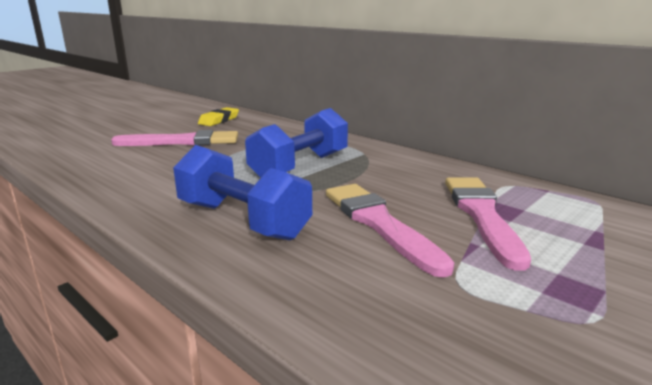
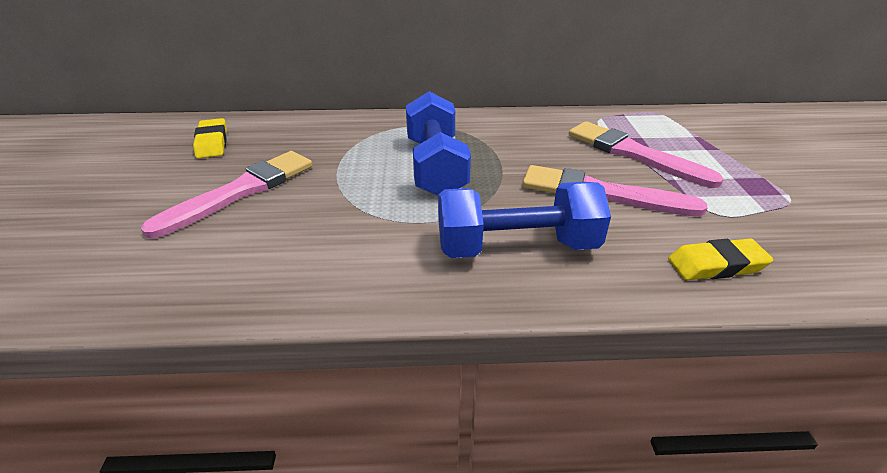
camera: 45 degrees left, 15 degrees up
(356, 308) = (716, 265): none -> yellow eraser

